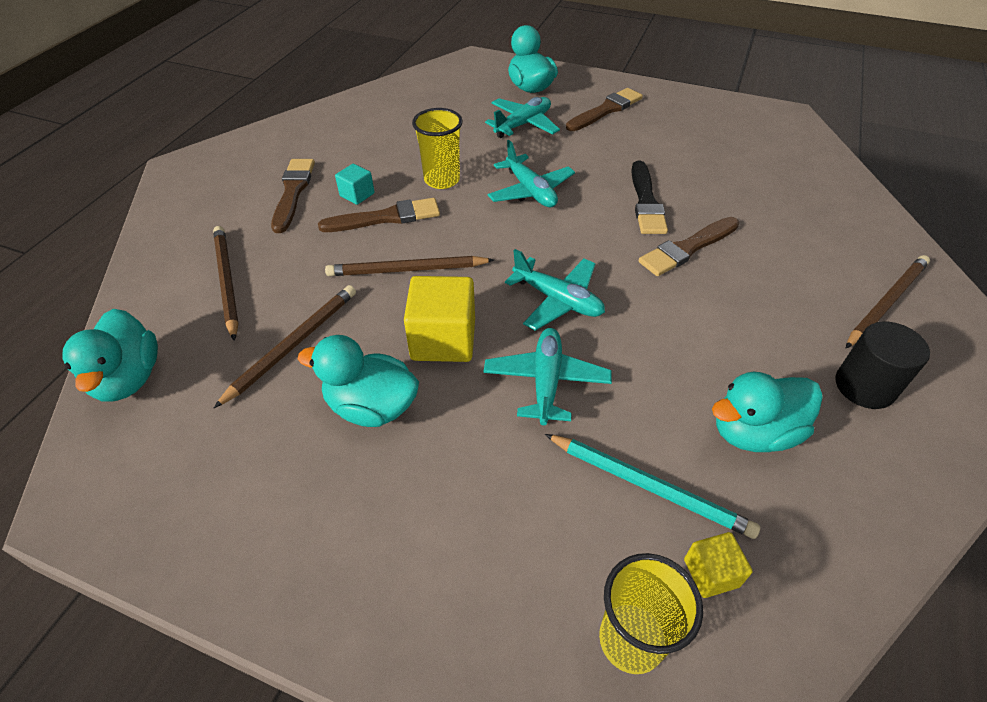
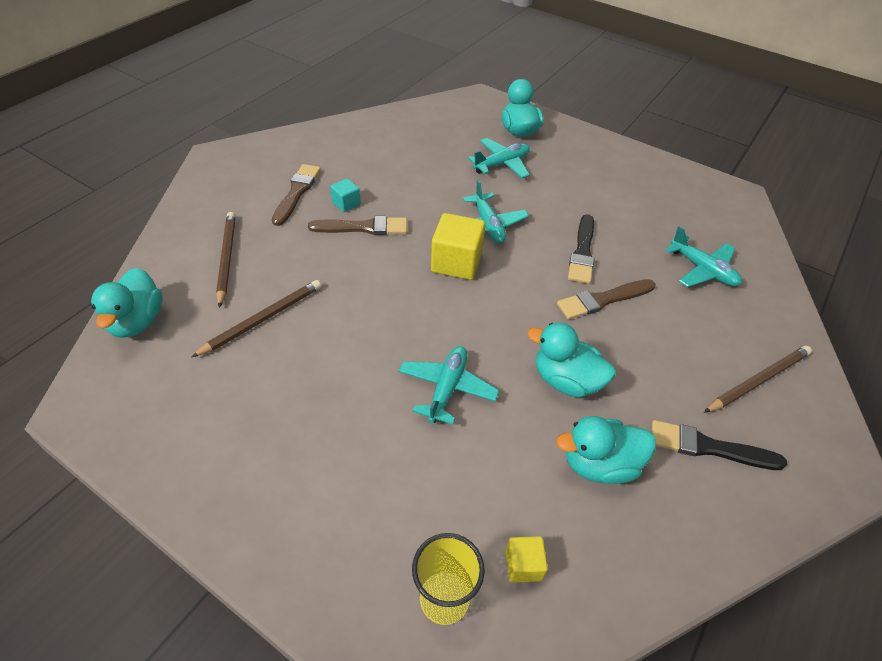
camera: 10 degrees right, 0 degrees up
(372, 406) = (307, 380): turquoise duck -> turquoise duck (566, 380)
(407, 270) = (367, 275): brown pencil -> none
(442, 180) = (418, 202): yellow cup -> none
(443, 339) = (377, 338): yellow cube -> yellow cube (456, 262)
(558, 300) = (479, 323): turquoise plane -> turquoise plane (703, 270)
(606, 110) = (577, 162): brown brush -> none
(649, 486) = (499, 488): turquoise pencil -> none
(864, 386) = (708, 447): black cylinder -> black brush

